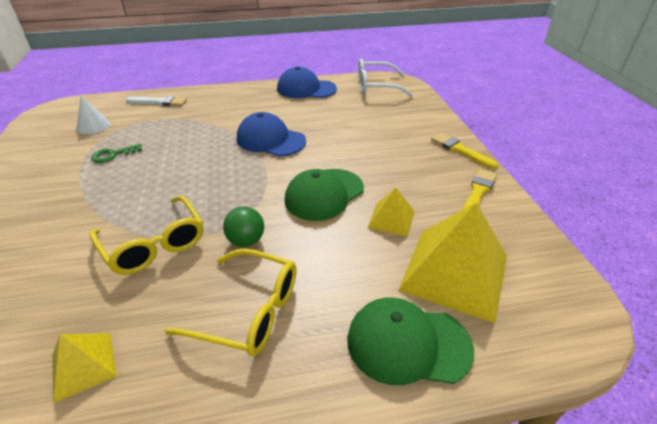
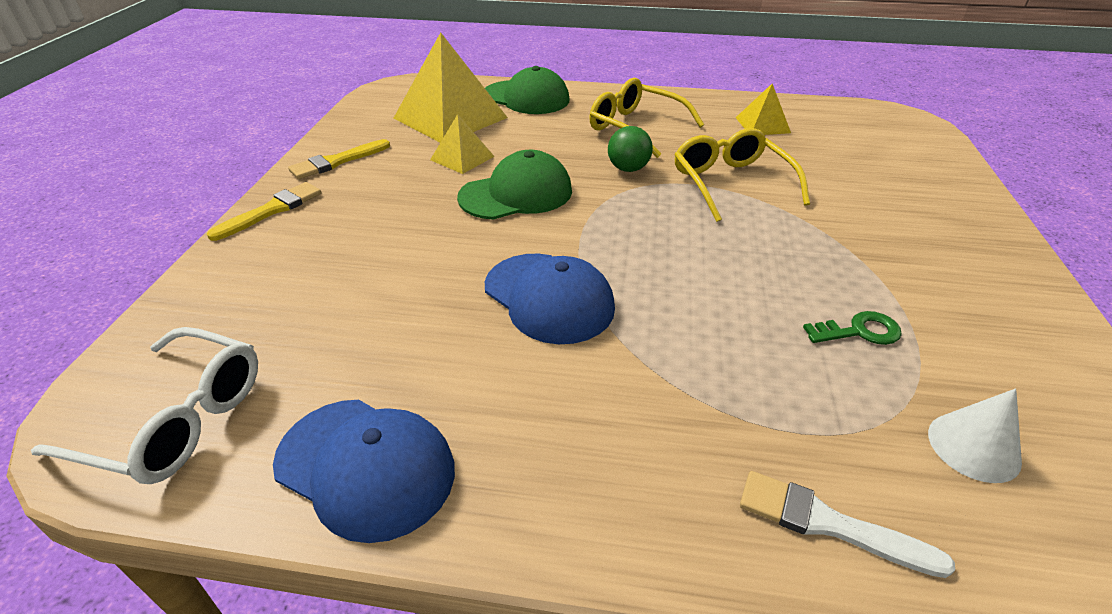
camera: 160 degrees left, 0 degrees up
(460, 150) = (271, 210): yellow brush -> yellow brush turned 120 degrees counterclockwise

